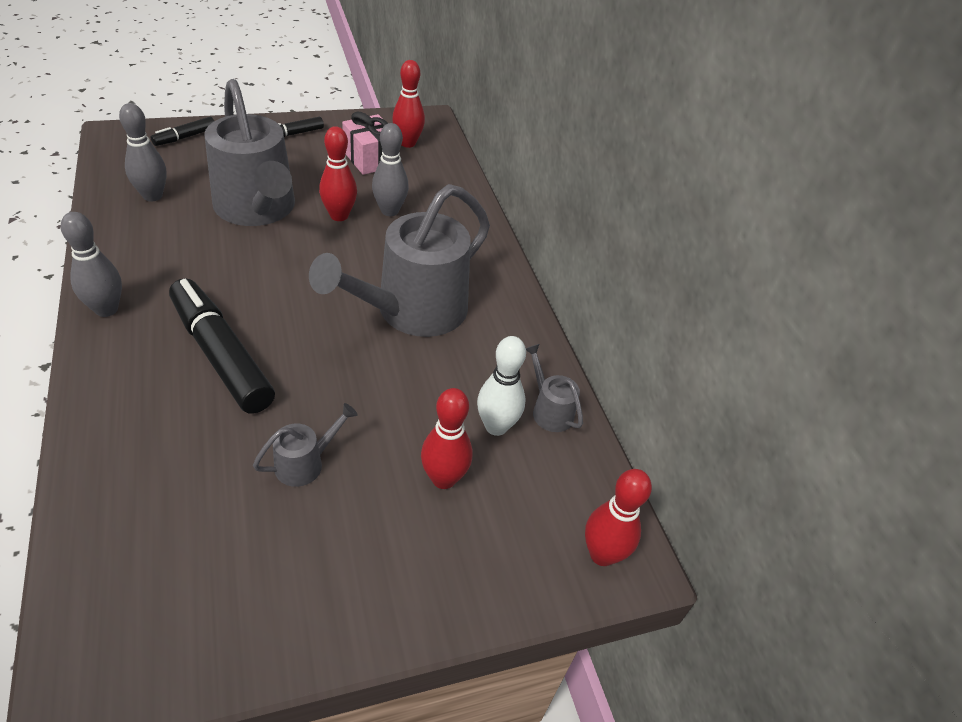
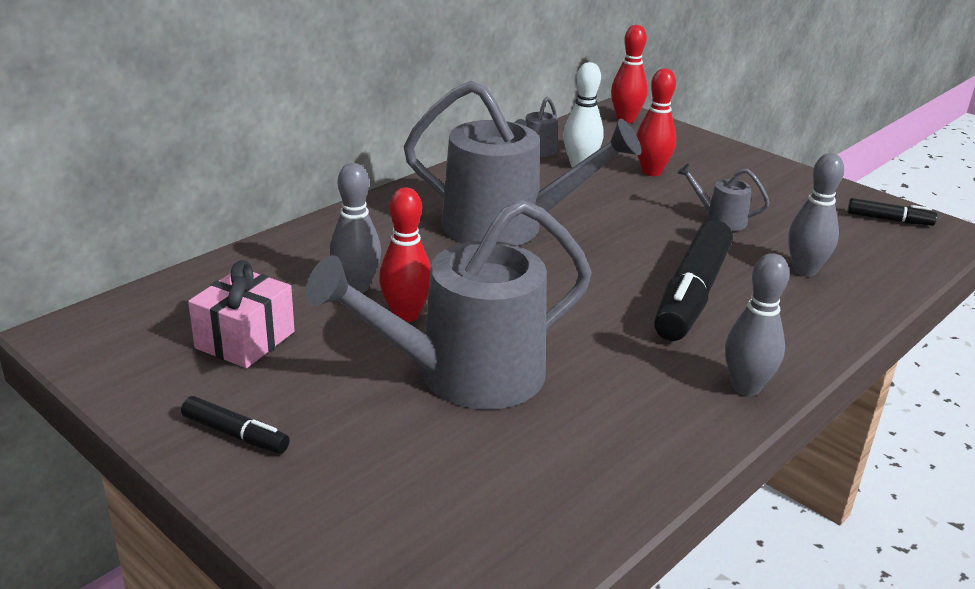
camera: 115 degrees left, 15 degrees down
(152, 196) = (541, 477): grey bowling pin -> grey bowling pin (805, 270)
(185, 137) = (358, 544): black marker -> black marker (889, 220)
(257, 210) = (463, 376): grey watering can -> grey watering can turned 150 degrees counterclockwise
(407, 143) = (169, 326): red bowling pin -> none

